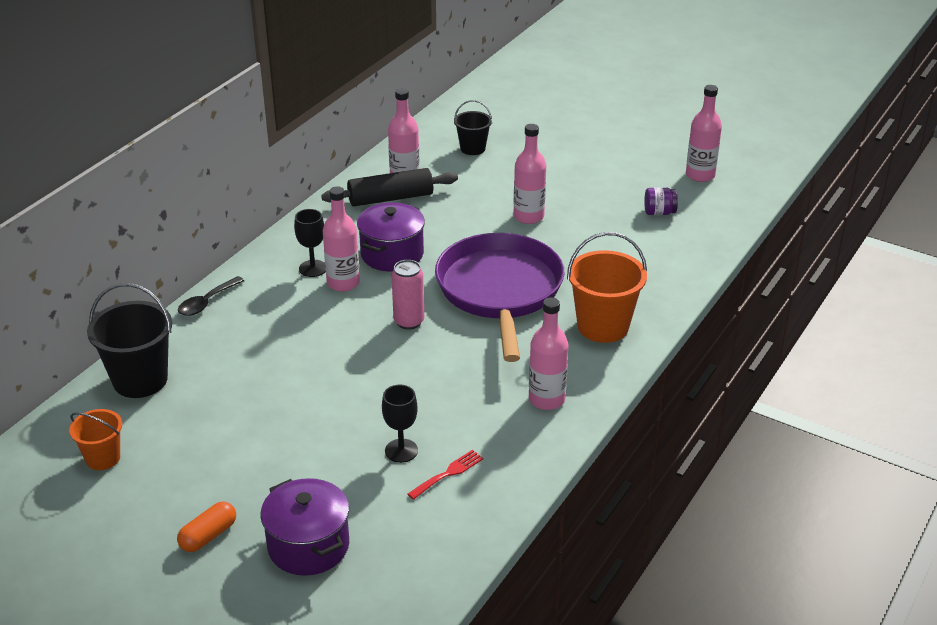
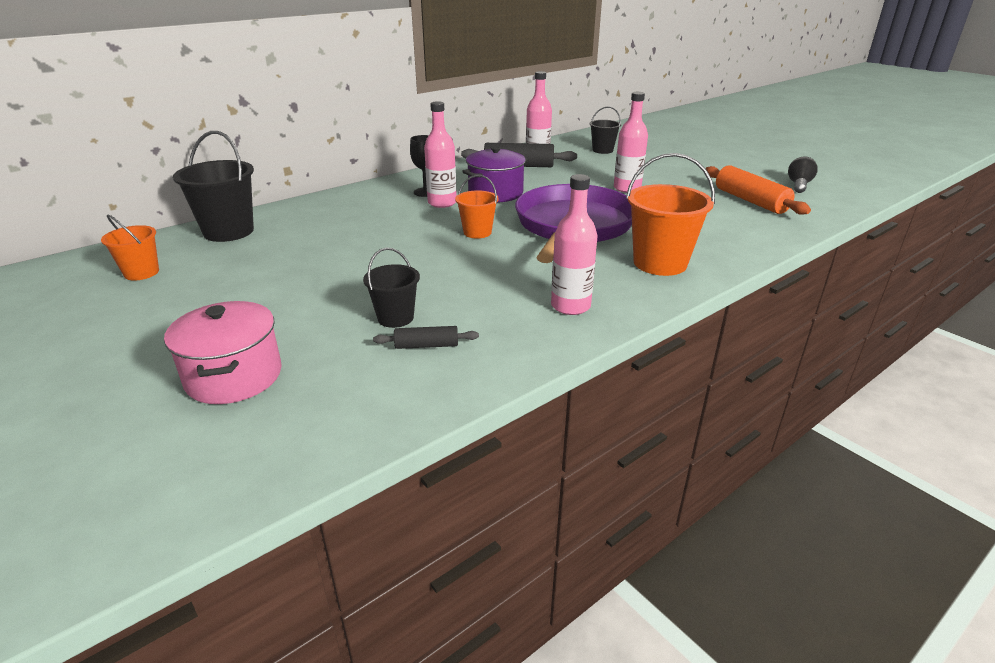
camera: 20 degrees right, 5 degrees down
(207, 302) = (327, 198): black spoon -> none
(208, 536) = (155, 346): orange capsule -> none
(308, 546) = (234, 376): purple pot -> pink pot
(401, 451) = (395, 318): black goblet -> black bucket
(409, 322) = (477, 232): pink can -> orange bucket
(448, 473) = (426, 345): red fork -> black rolling pin
(659, 212) = (750, 201): purple jar -> orange rolling pin
(700, 175) = (799, 185): pink bottle -> black light bulb

